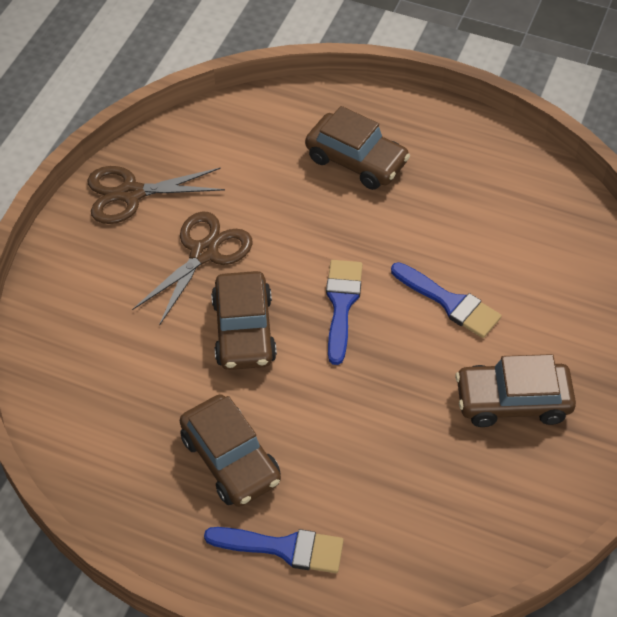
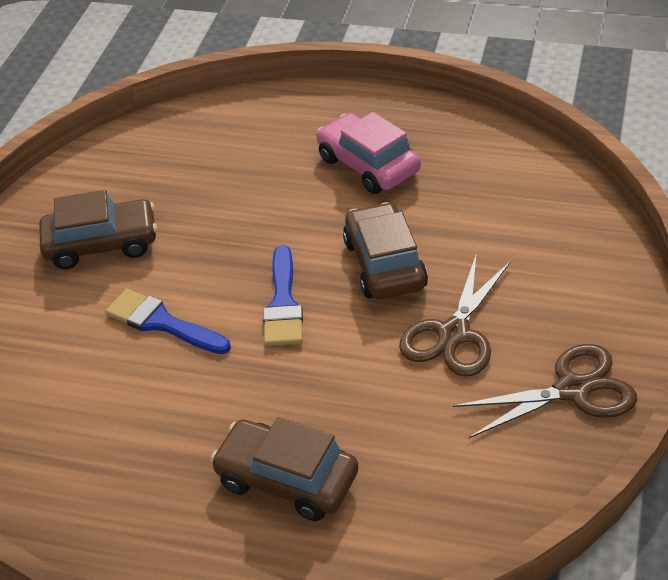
camera: 175 degrees right, 10 degrees down
(231, 459) = (368, 165): brown car -> pink car
(283, 548) = (307, 118): blue brush -> none

